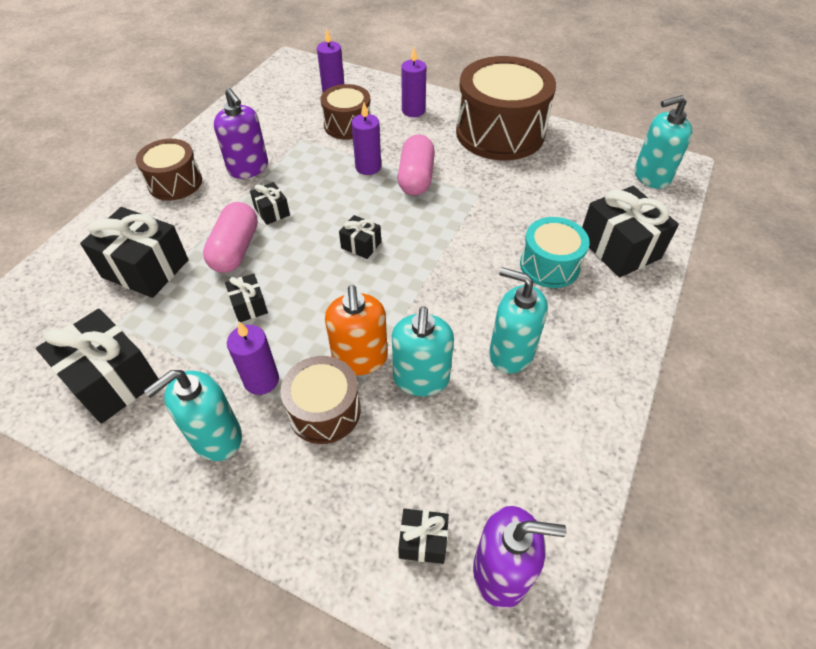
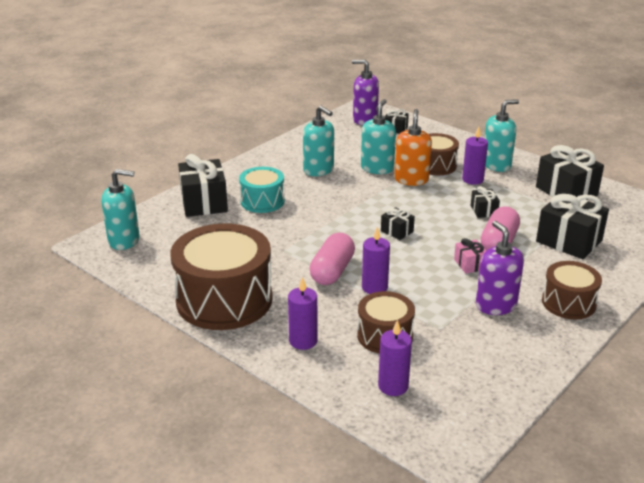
camera: 165 degrees left, 20 degrees down
(272, 211) = (470, 264): black gift -> pink gift

